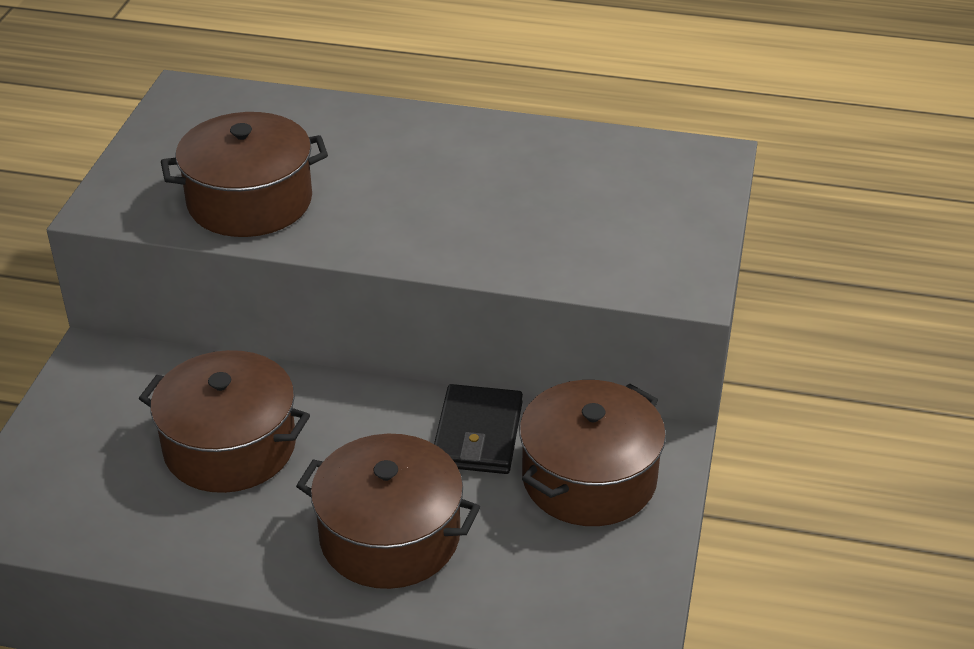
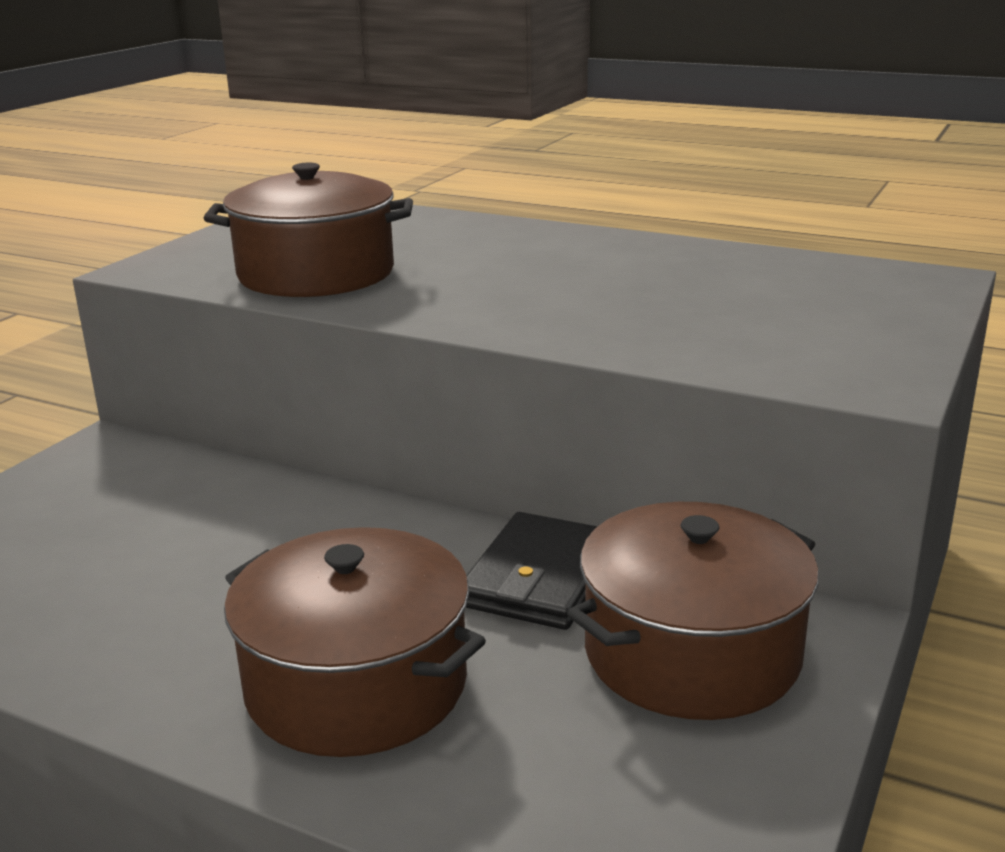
camera: 15 degrees right, 15 degrees down
(230, 446) = (200, 549): brown pot -> none

